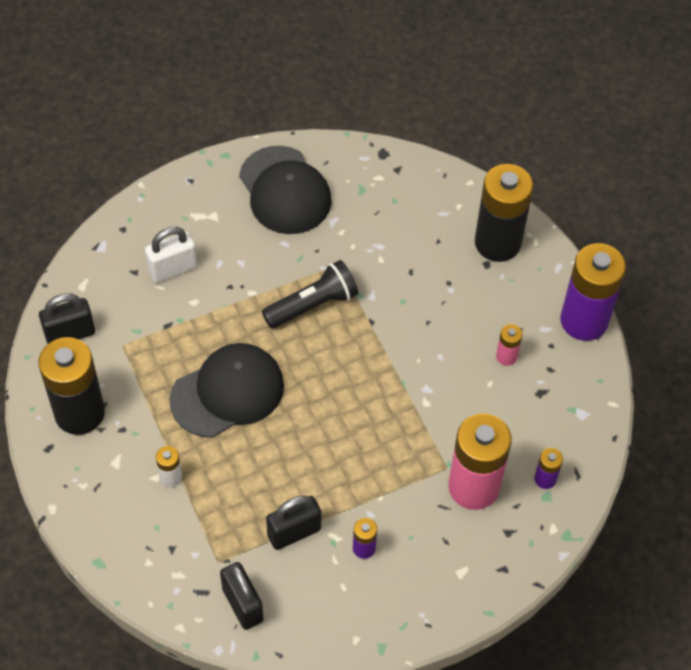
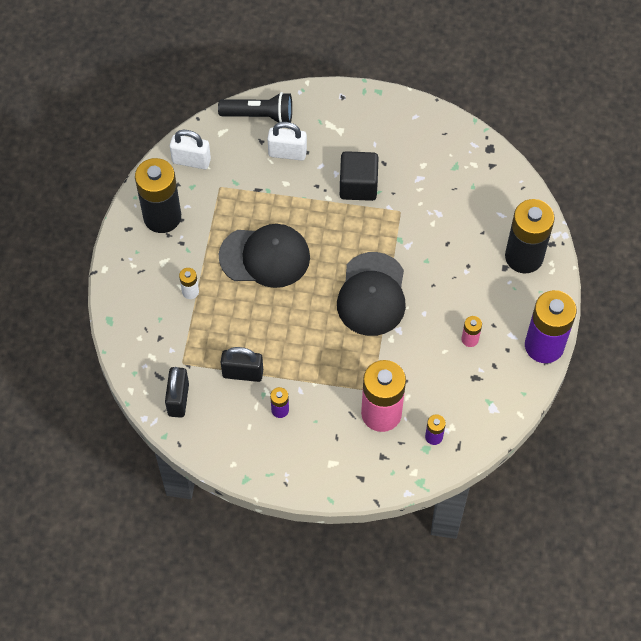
camera: 35 degrees right, 5 degrees up
(70, 334) = (191, 161): black padlock -> white padlock
(274, 262) = (358, 185): none -> black cube
(285, 191) = (401, 139): black cap -> black cap (372, 294)
(313, 304) = (363, 229): black flashlight -> black flashlight (259, 115)

